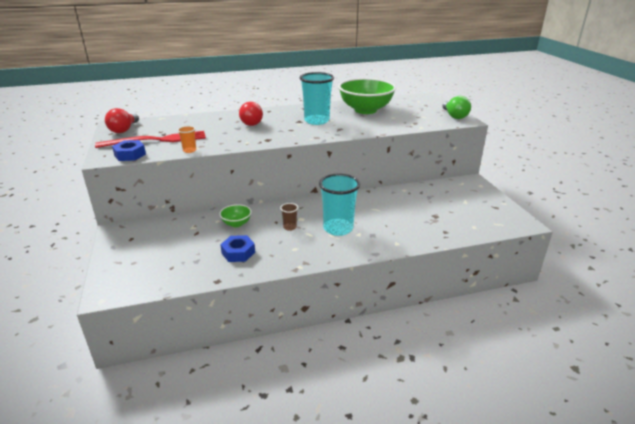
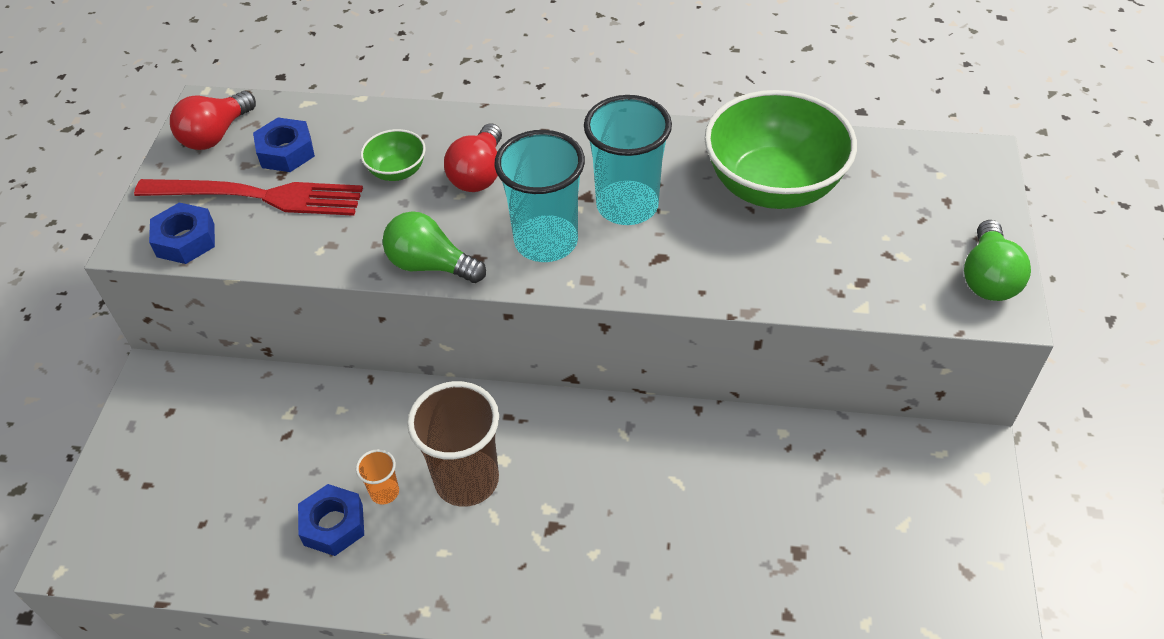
camera: 25 degrees right, 20 degrees up
(161, 129) = (286, 152): none -> blue nut
(189, 150) = (300, 257): orange cup -> orange cup (384, 492)
(236, 224) = (371, 432): green bowl -> green bowl (397, 171)
(249, 143) = (430, 265): none -> green light bulb
(290, 227) = (467, 480): brown cup -> brown cup, size x2.21
(338, 228) = (561, 519): turquoise cup -> turquoise cup (546, 241)

